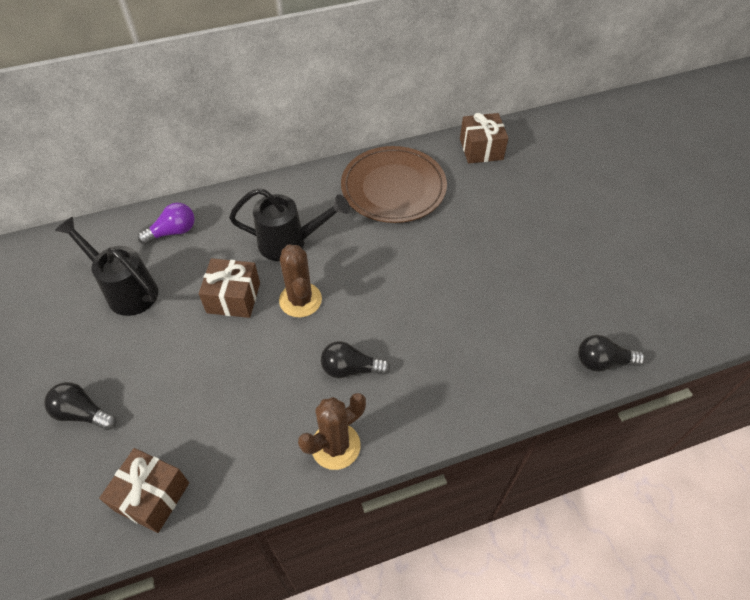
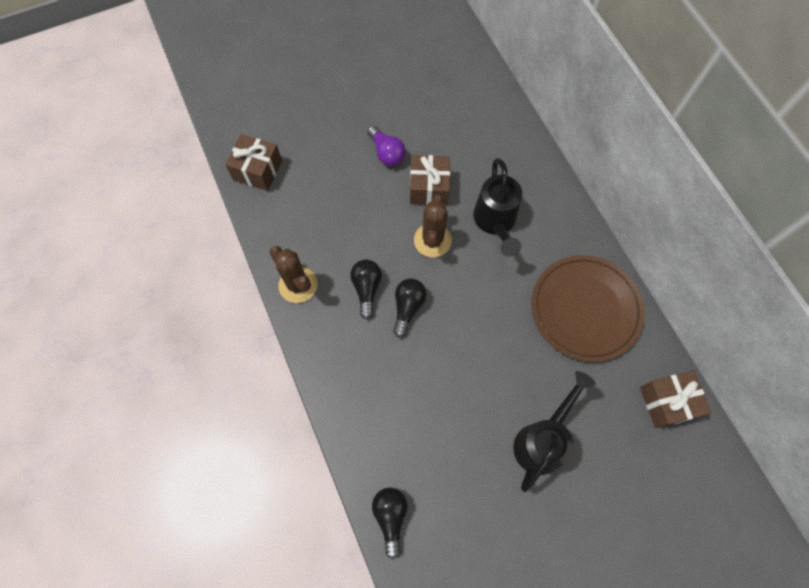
camera: 85 degrees right, 15 degrees up
(83, 413) = (317, 111): black light bulb -> black light bulb (408, 307)
(126, 290) = (428, 108): black watering can -> black watering can (543, 439)
(173, 232) = (493, 127): purple light bulb -> purple light bulb (386, 153)
(300, 300) = (432, 240): brown cactus -> brown cactus turned 60 degrees counterclockwise

